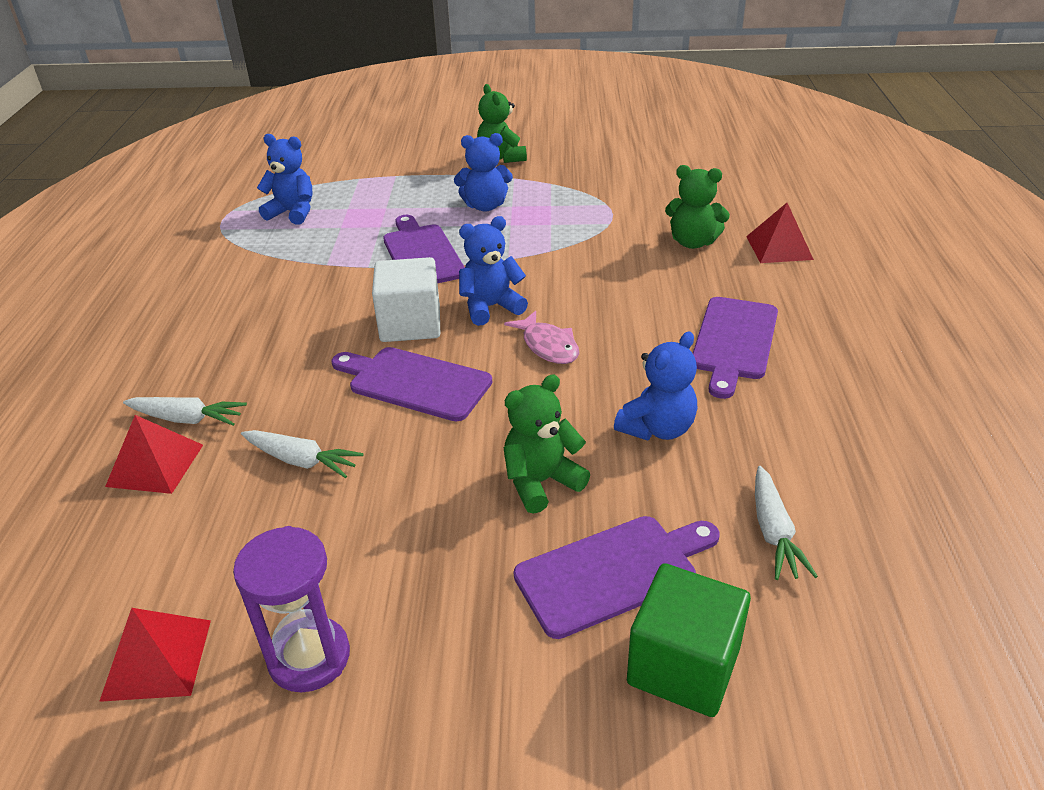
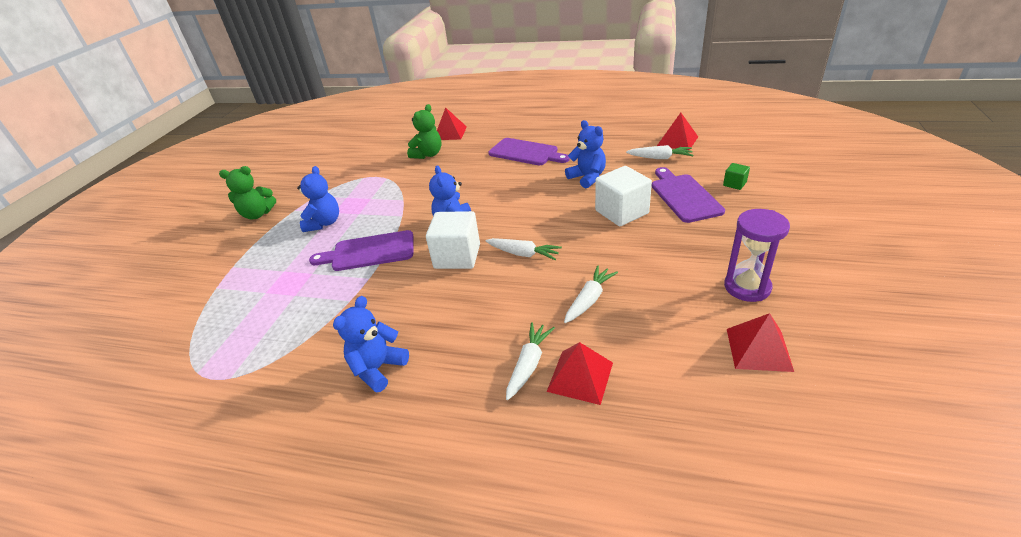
camera: 75 degrees left, 0 degrees up
(292, 213) = (243, 326): blue teddy bear -> blue teddy bear (378, 368)
(415, 383) = (523, 254): purple cutting board -> white carrot
(541, 482) = (621, 212): green teddy bear -> white cube
(548, 346) = (506, 205): pink fish -> none
(683, 666) = (734, 184): green cube -> green cube, size x0.48
(873, 563) = (677, 141): none -> red pyramid

